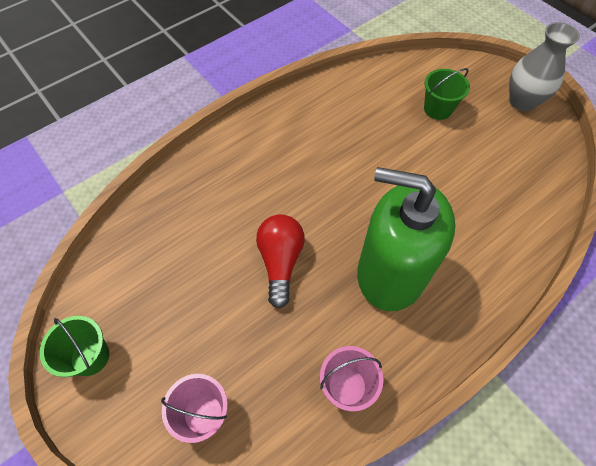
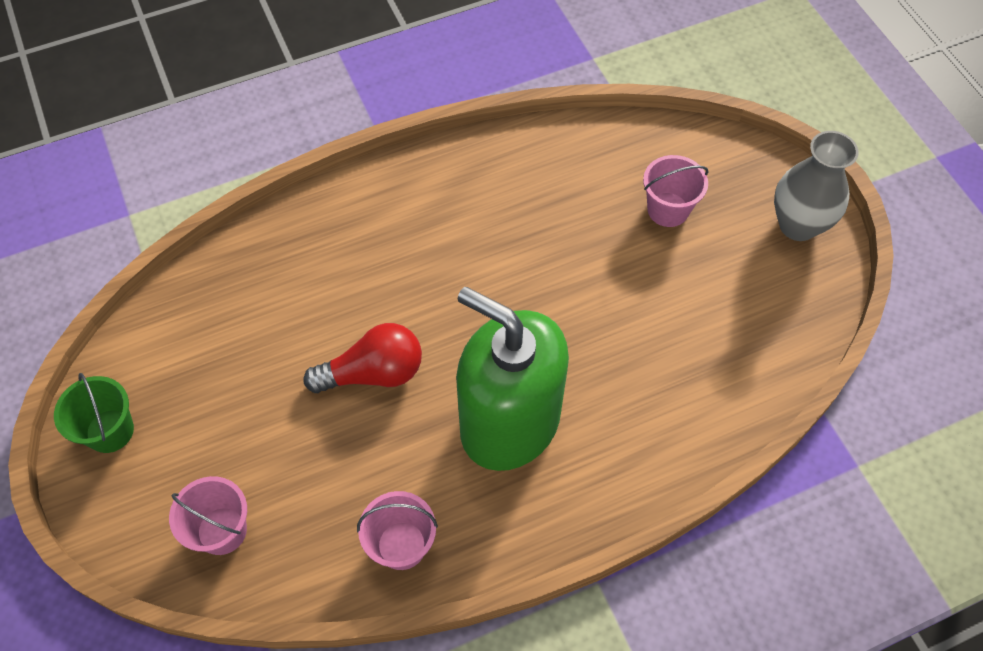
camera: 15 degrees right, 0 degrees up
(280, 262) = (373, 373): red light bulb -> red light bulb turned 60 degrees clockwise
(438, 109) = (668, 209): green bucket -> pink bucket

